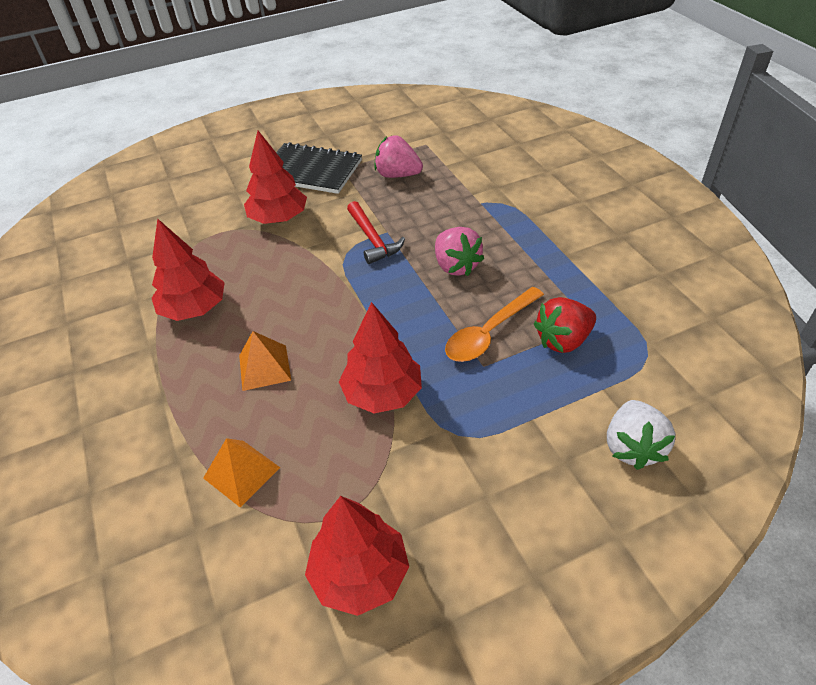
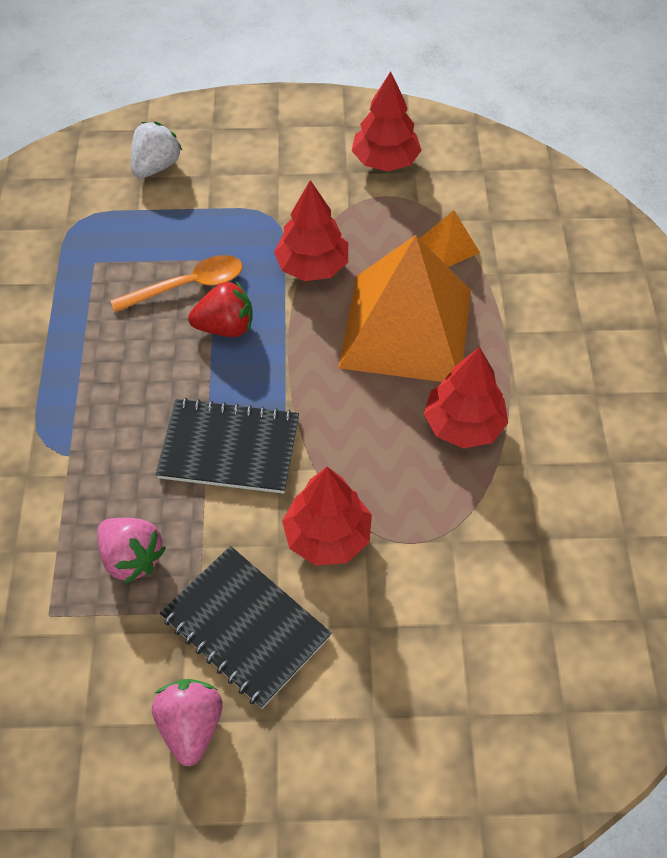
camera: 160 degrees left, 10 degrees up
(264, 367) = (406, 328): orange pyramid -> orange pyramid, size x2.50
(372, 239) = (229, 448): red hammer -> black notebook
(456, 266) = (164, 371): pink strawberry -> pink strawberry (191, 726)
(563, 340) = (132, 256): red strawberry -> red strawberry (225, 327)

